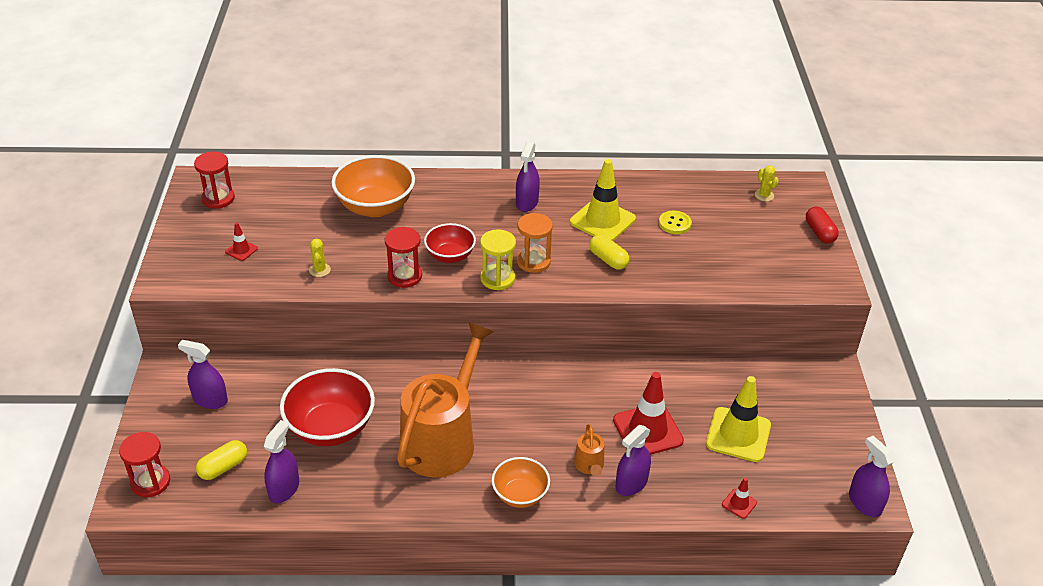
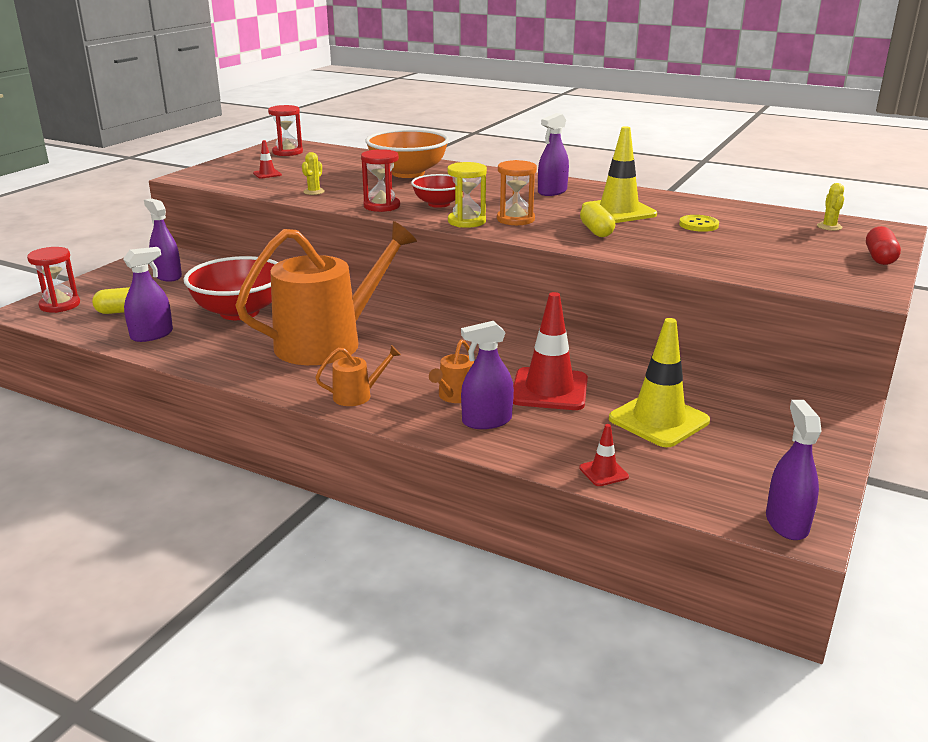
camera: 30 degrees right, 15 degrees down
(520, 494) = (357, 395): orange bowl -> orange watering can

